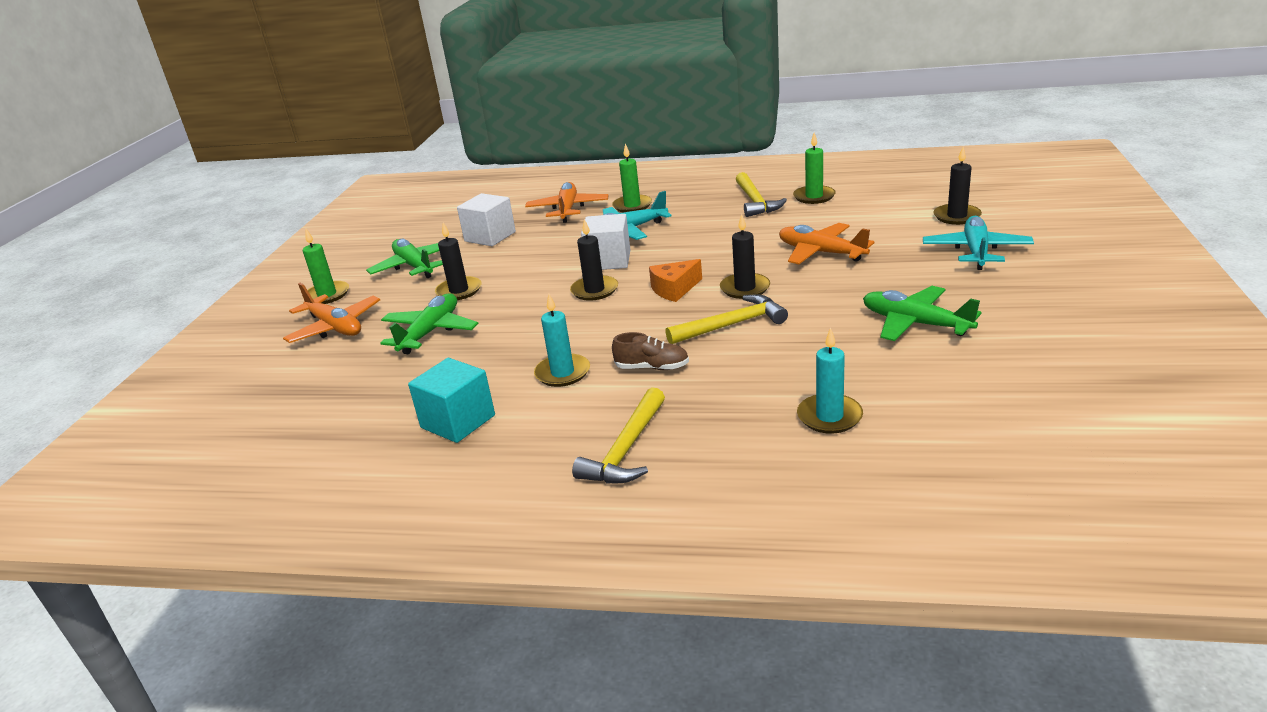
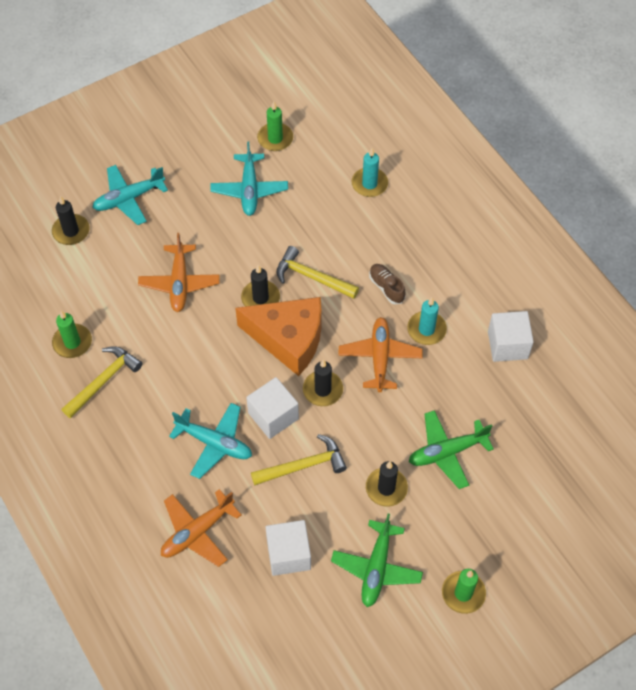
camera: 135 degrees left, 30 degrees up
(335, 327) = (492, 530): orange plane -> orange plane (380, 357)
(458, 421) = (507, 345): turquoise cube -> white cube
(626, 449) = (461, 249): yellow hammer -> yellow hammer (303, 465)
(632, 206) = (160, 478): green candle -> green candle (275, 138)
(674, 289) = (288, 339): orange cheese -> orange cheese, size x2.00
(915, 323) = (249, 190): green plane -> turquoise plane

